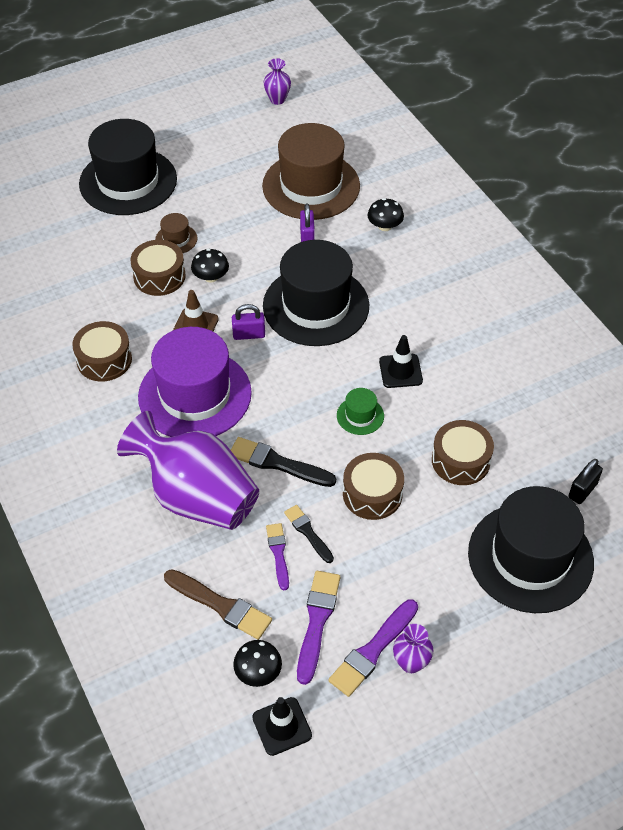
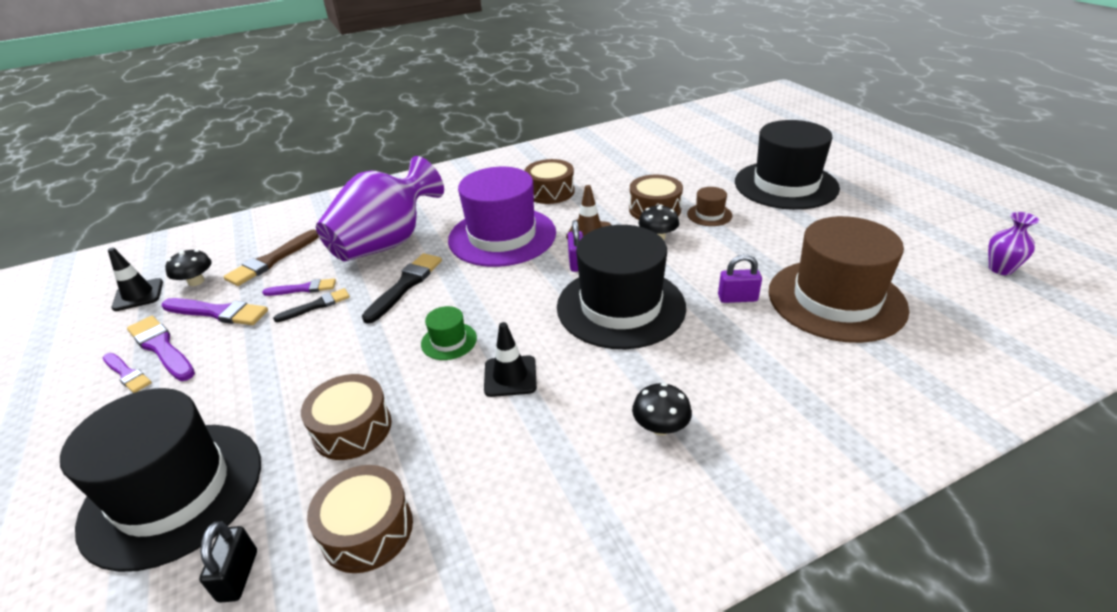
camera: 95 degrees right, 15 degrees down
(372, 494) = (339, 349): brown drum -> brown drum (367, 530)
(384, 226) = (780, 367): black mushroom -> black mushroom (660, 427)
(411, 663) = (127, 374): purple vase -> purple brush
(582, 490) = (238, 575): black padlock -> black padlock turned 45 degrees clockwise

